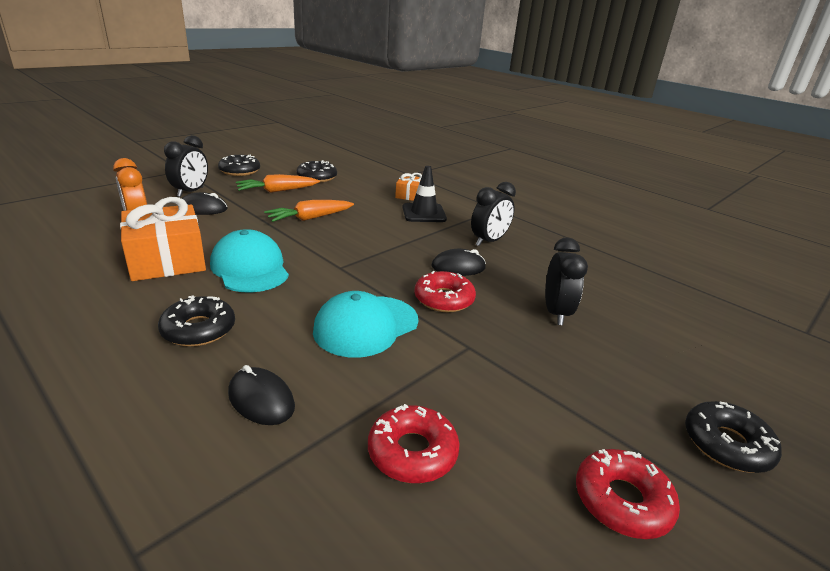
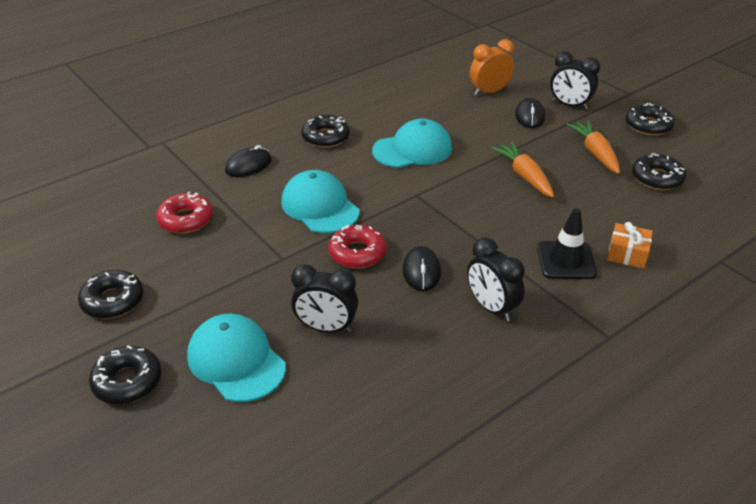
camera: 100 degrees right, 10 degrees up
(167, 260) = (424, 113): orange gift -> none
(622, 501) = (113, 301): red donut -> black donut
(634, 363) = (236, 361): none -> turquoise cap

